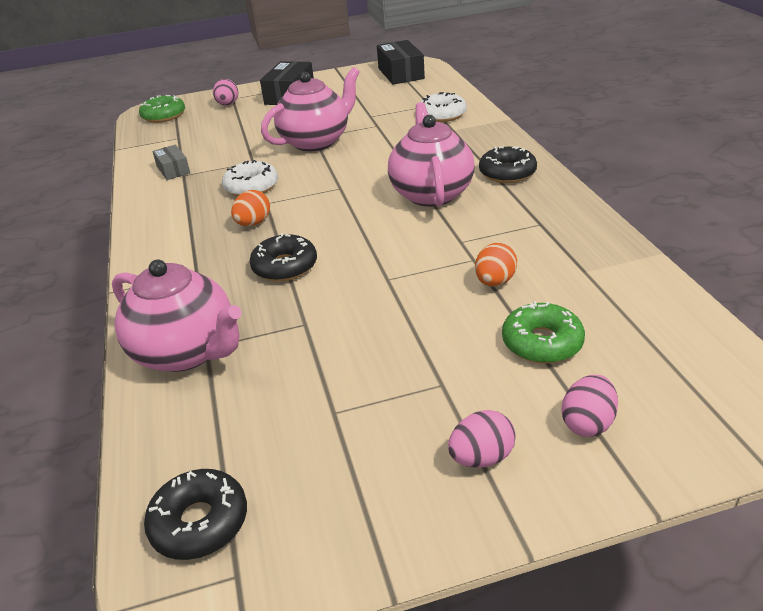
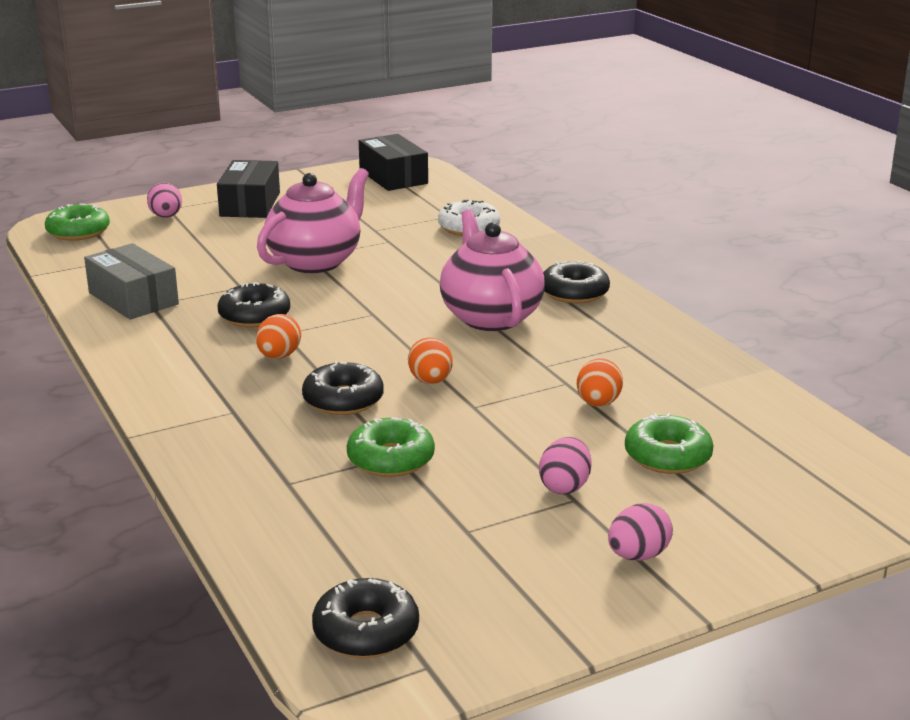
camera: 15 degrees left, 10 degrees down
(173, 170) = (133, 298): grey box -> grey box, size x1.69
(187, 352) = (267, 489): pink teapot -> none
(251, 187) = (254, 316): white donut -> black donut
(299, 328) = (391, 459): none -> green donut
(361, 252) = (430, 381): none -> orange egg
(587, 423) = (734, 520): pink egg -> pink egg (564, 486)

